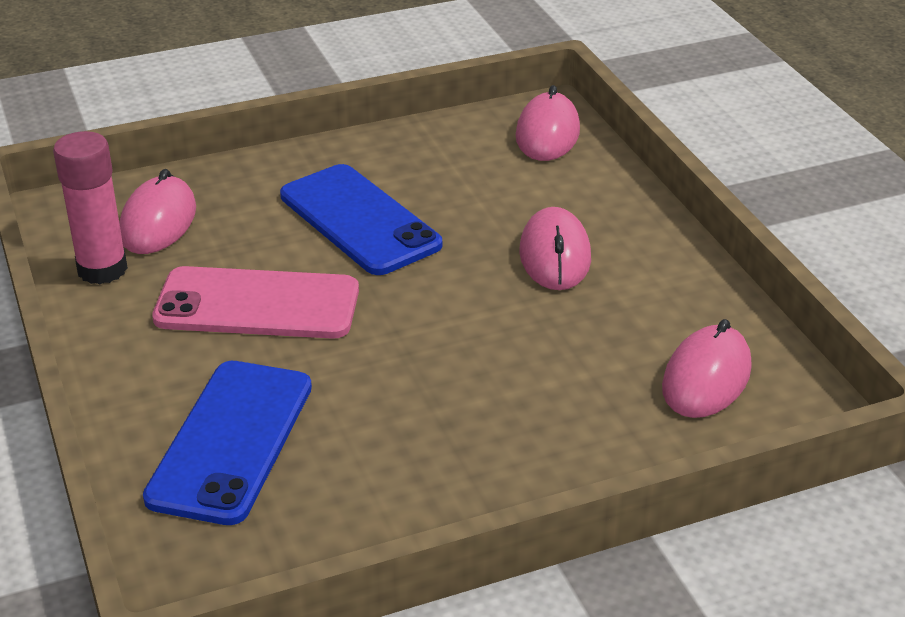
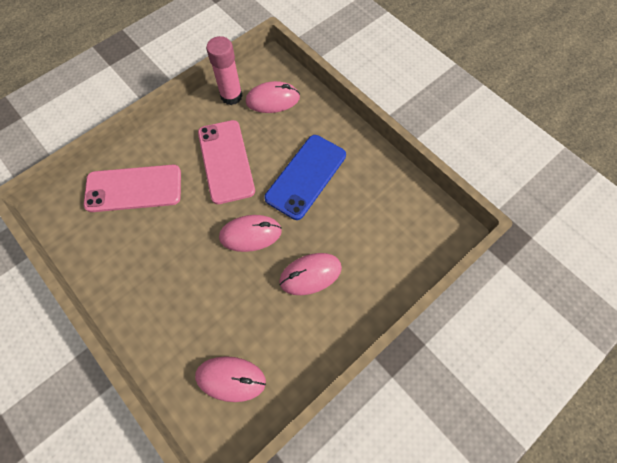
camera: 70 degrees right, 30 degrees up
(231, 441) = (134, 188): blue phone -> pink phone
(547, 134) = (426, 236): pink mouse -> pink mouse (250, 234)

